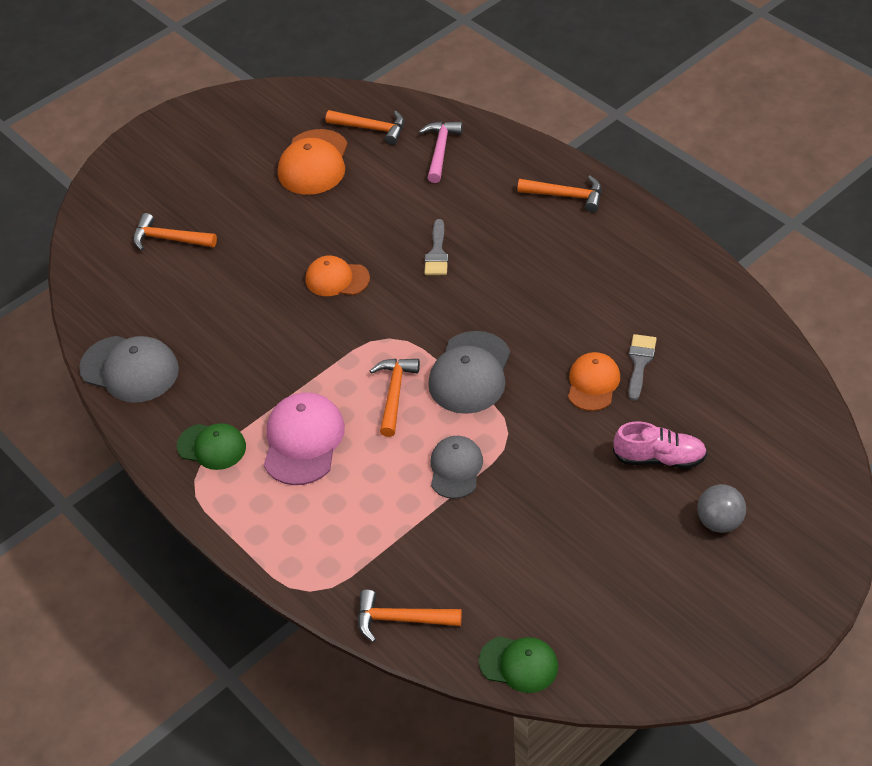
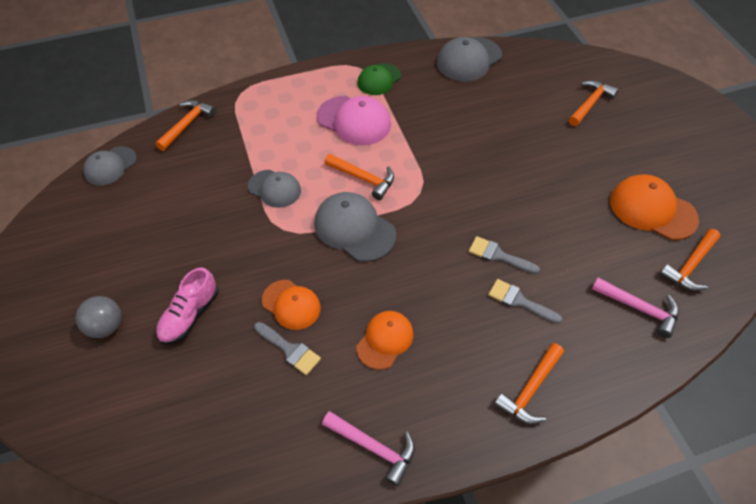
camera: 110 degrees right, 5 degrees up
(337, 279) = (500, 182): orange cap -> orange cap (385, 340)
(481, 224) = (519, 301): none -> grey brush
(519, 664) = (110, 166): green cap -> grey cap
(685, 271) = (373, 447): none -> pink hammer

